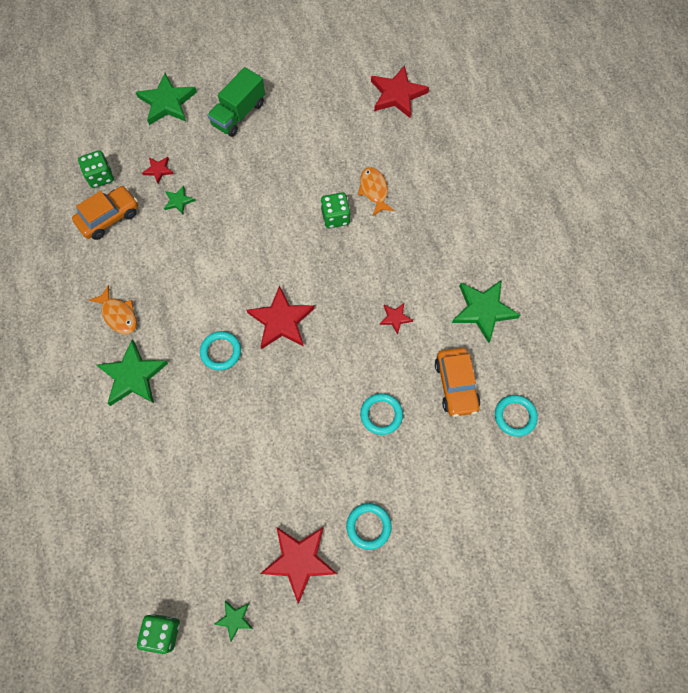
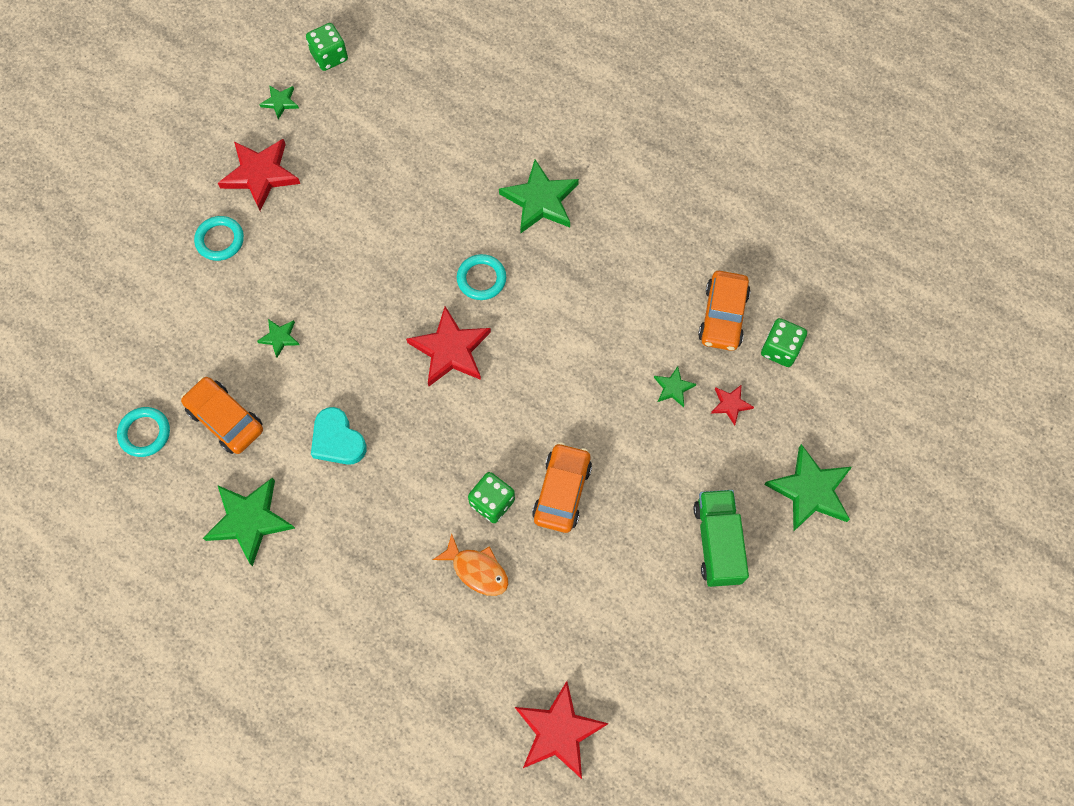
camera: 140 degrees right, 0 degrees up
(118, 315) = (610, 238): orange fish -> none
(292, 195) = (562, 491): none -> orange car
(381, 414) = (279, 337): turquoise ring -> green star
(395, 318) = (337, 440): red star -> turquoise heart

